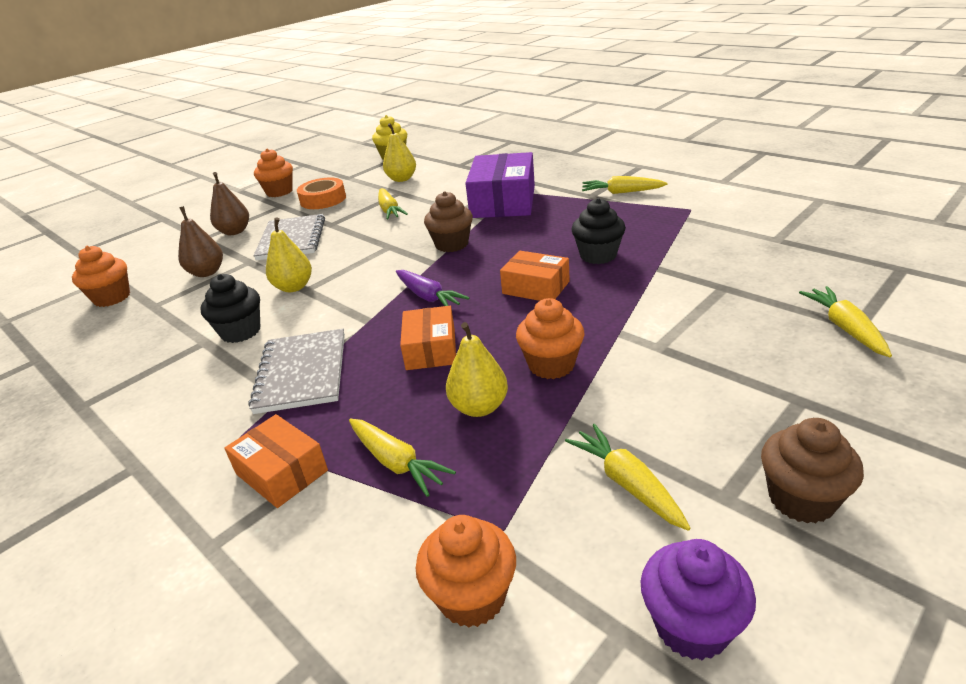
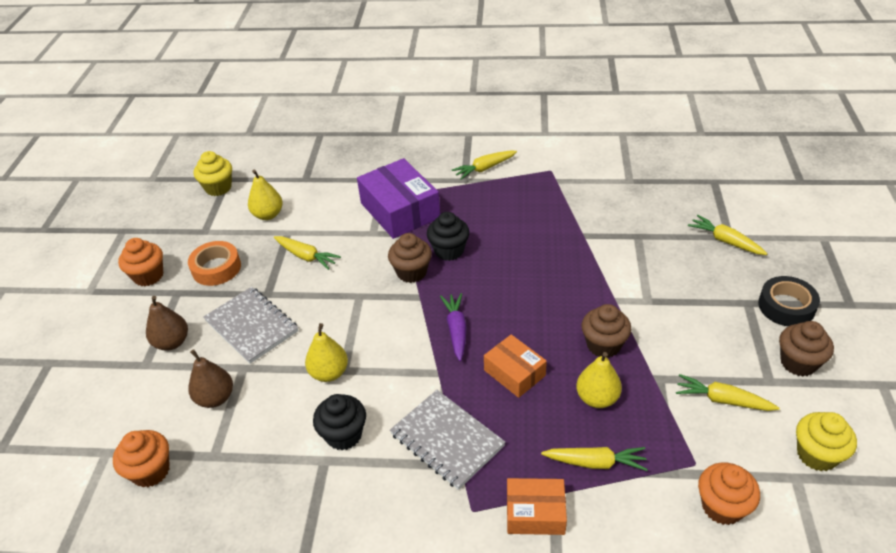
camera: 40 degrees left, 10 degrees up
(428, 297) = (456, 330): purple carrot -> purple carrot turned 105 degrees counterclockwise
(536, 287) = (524, 287): orange box -> none
(551, 365) = (603, 345): orange cupcake -> brown cupcake
(598, 255) = (534, 239): black cupcake -> black cupcake (449, 251)
(691, 626) = (816, 454): purple cupcake -> yellow cupcake
(861, 428) = (786, 306): none -> black tape

